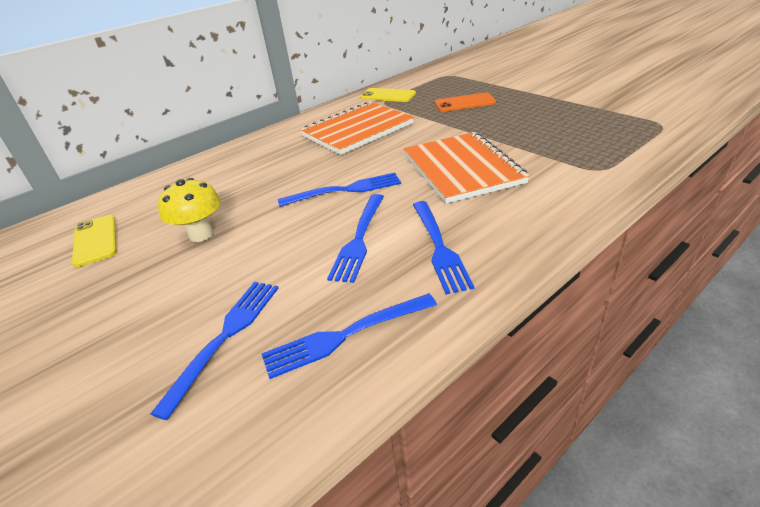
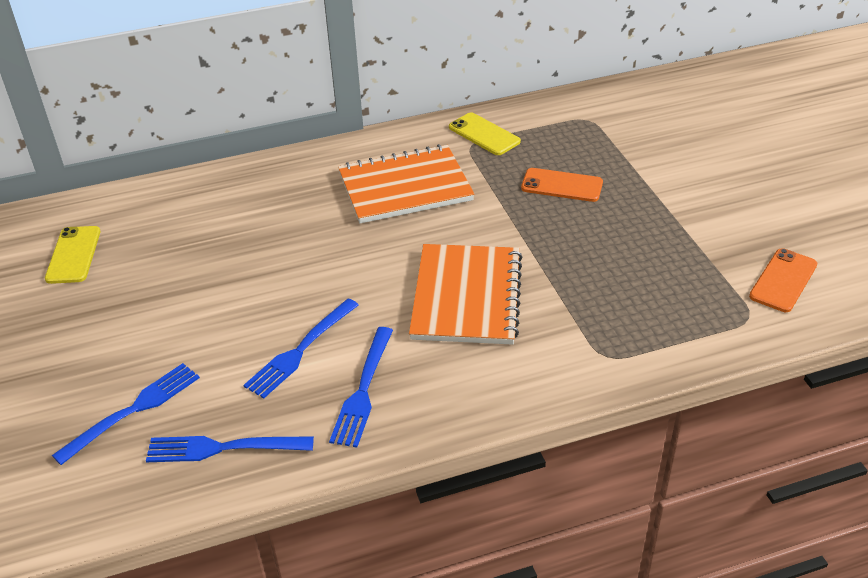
camera: 20 degrees right, 5 degrees up
(201, 234) = (166, 286): yellow mushroom -> none
(345, 190) = (329, 279): blue fork -> none
(656, 104) = (783, 280): none -> orange phone

